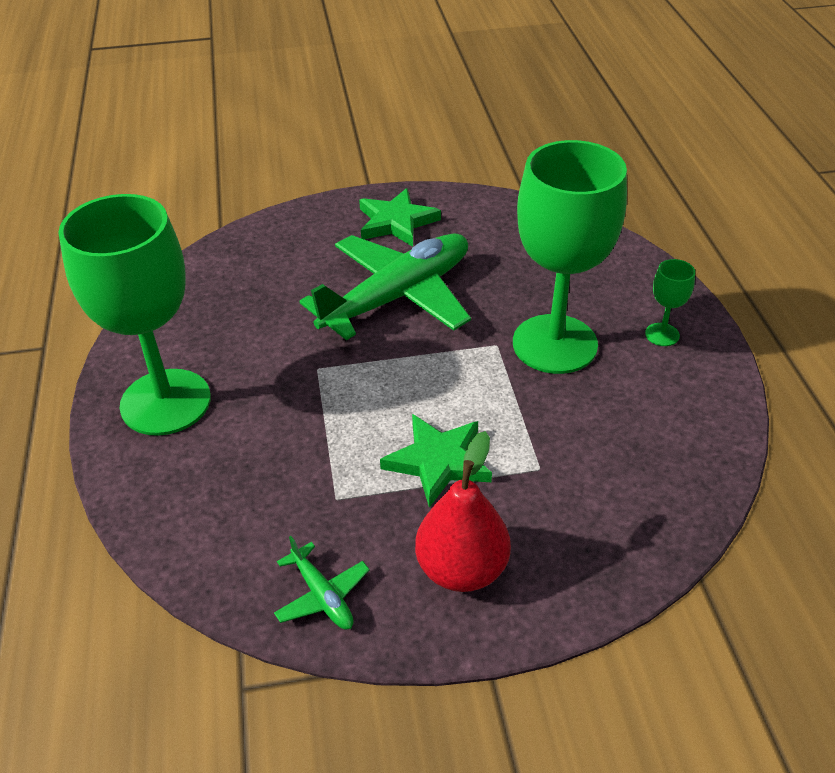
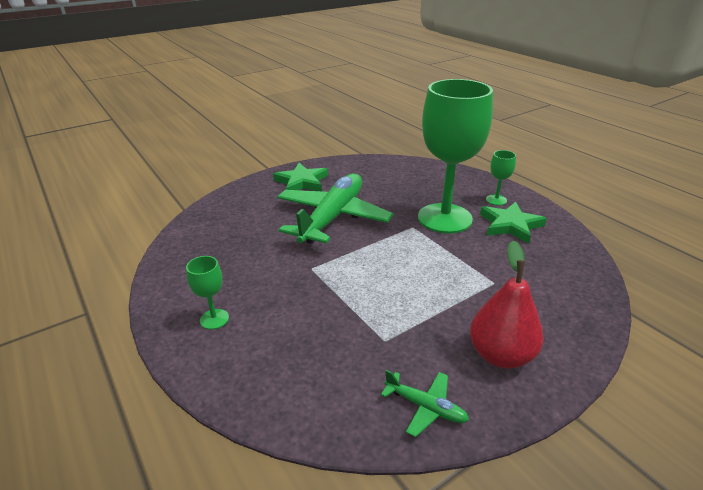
camera: 25 degrees left, 10 degrees down
(165, 402) = (214, 319): green goblet -> green goblet, size x0.40
(438, 461) = (432, 298): green star -> green star (510, 225)

